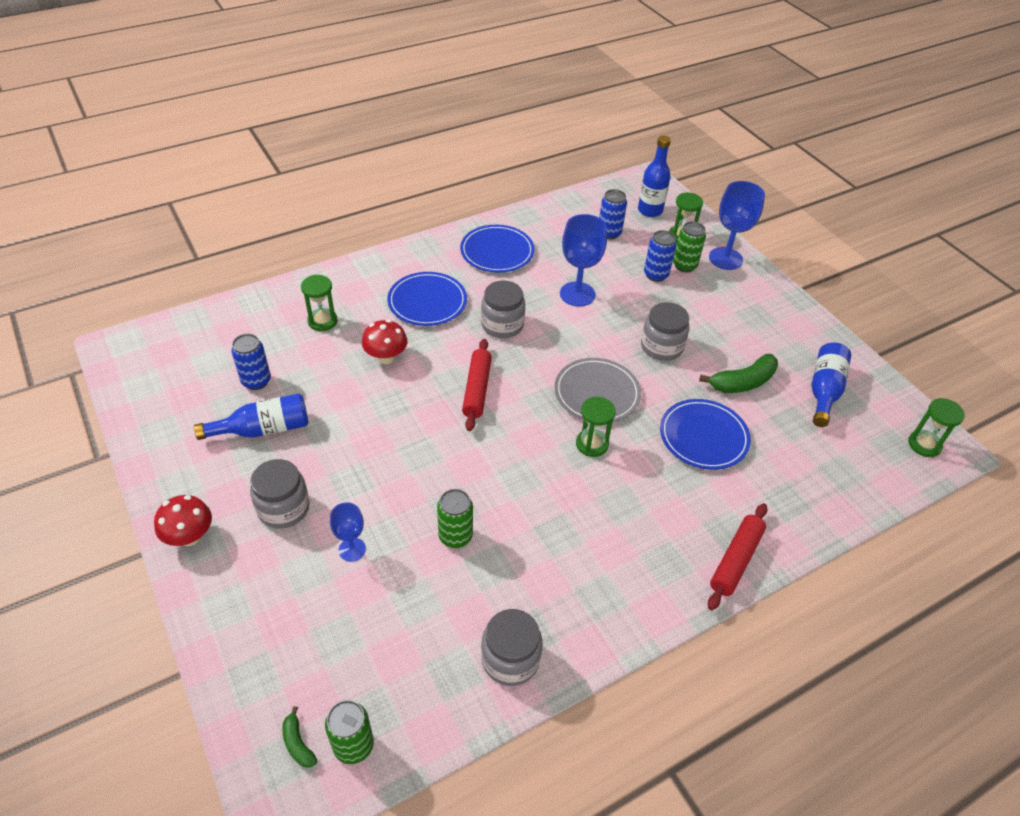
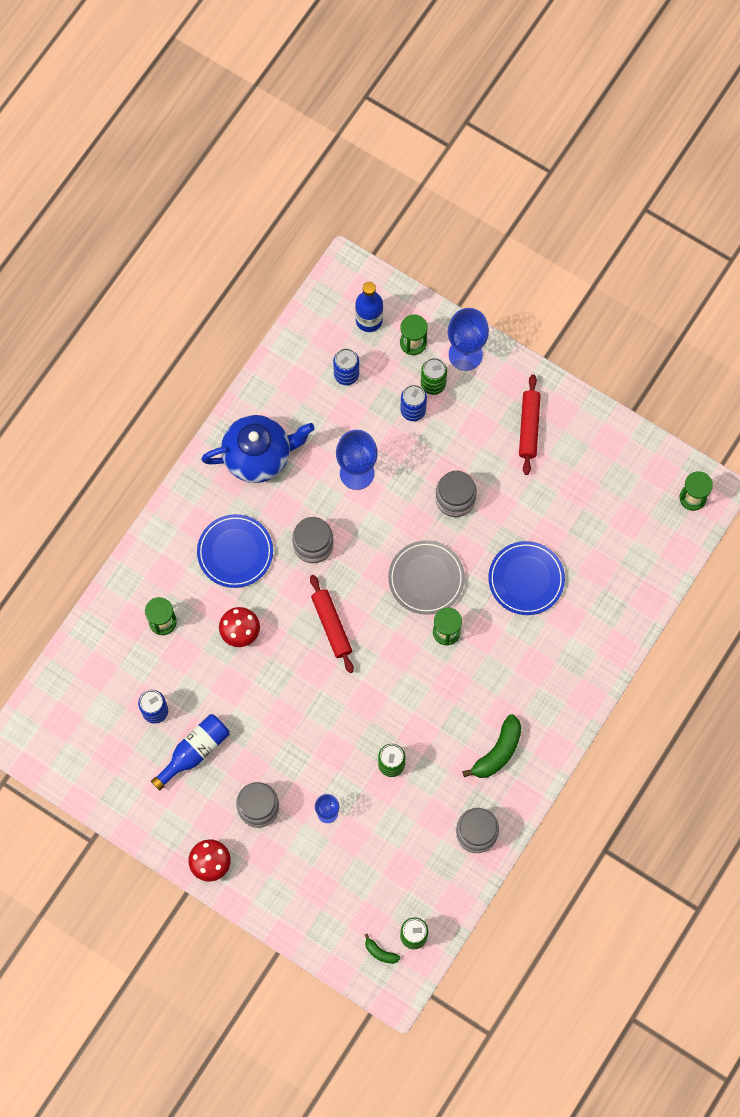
camera: 25 degrees left, 25 degrees up
(497, 252) = (259, 456): blue plate -> blue teapot
(735, 560) = (590, 680): red rolling pin -> red rolling pin (529, 427)
(742, 382) = (535, 504): green banana -> green banana (498, 752)
(824, 390) = (601, 479): blue bottle -> none

